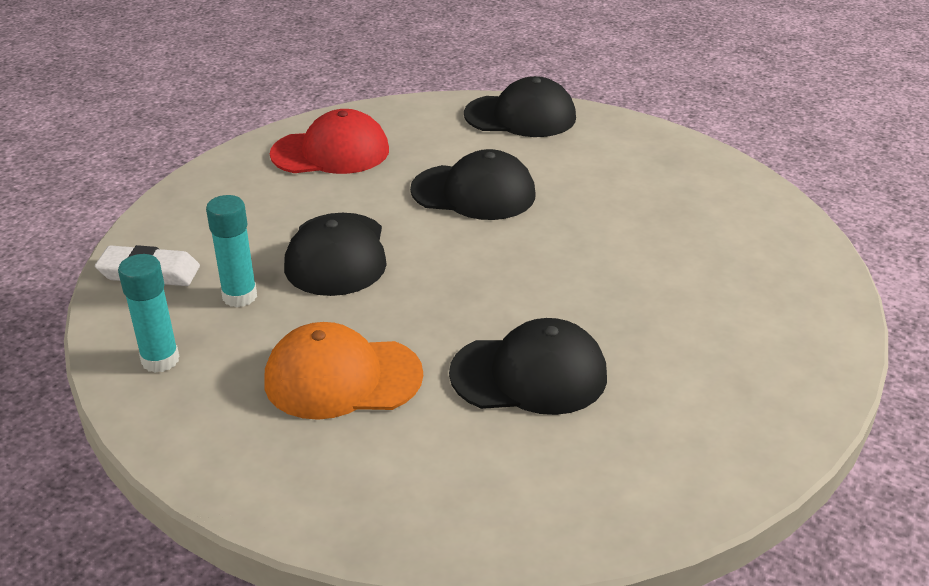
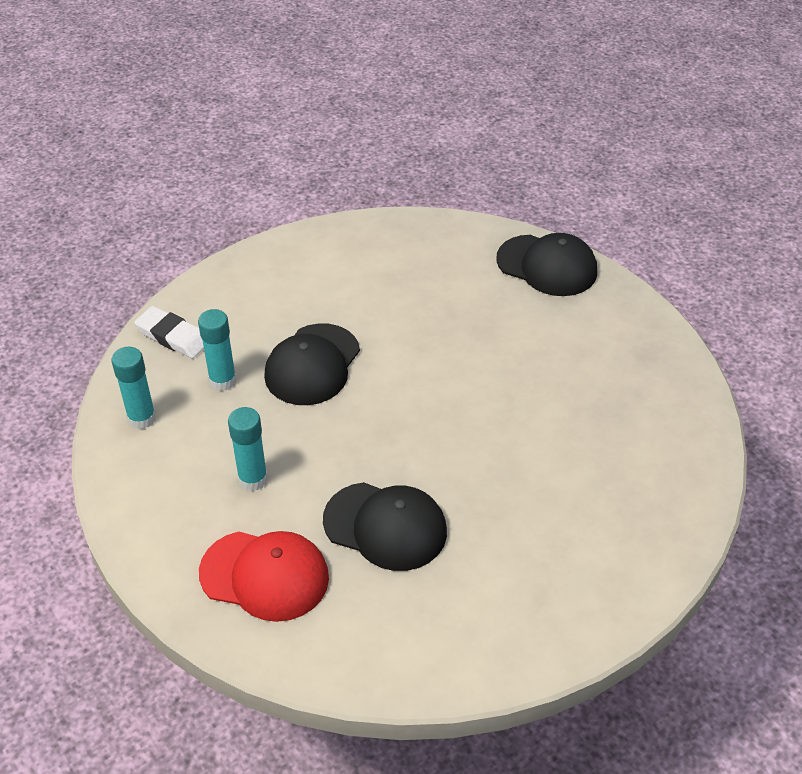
camera: 25 degrees right, 10 degrees up
(331, 152) = (367, 258): red cap -> red cap (265, 575)
(342, 378) = (253, 479): orange cap -> turquoise glue stick
(474, 192) = (454, 337): black cap -> none

